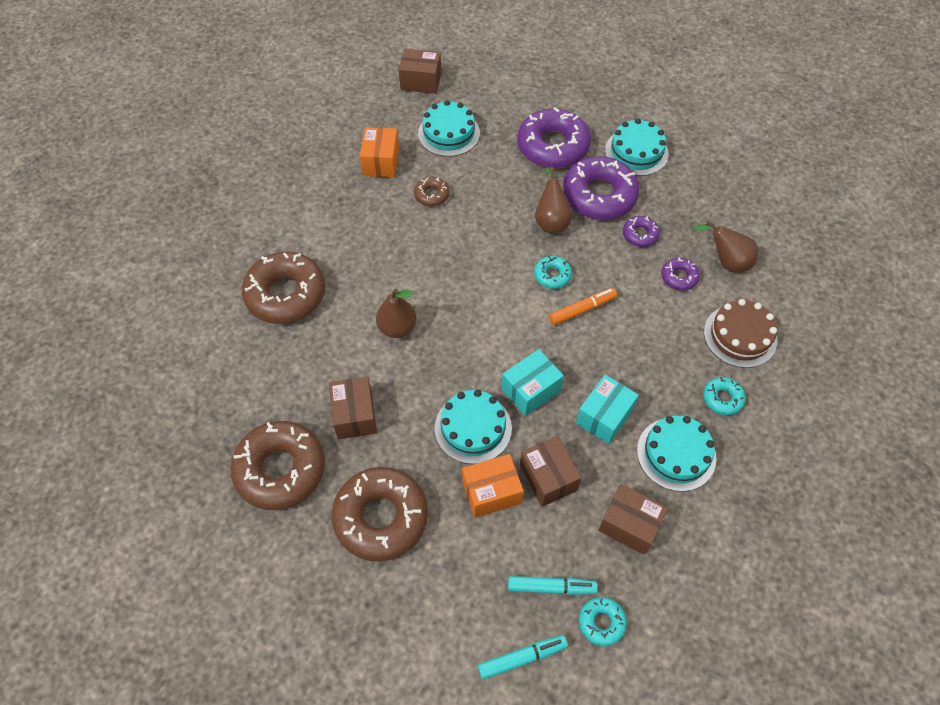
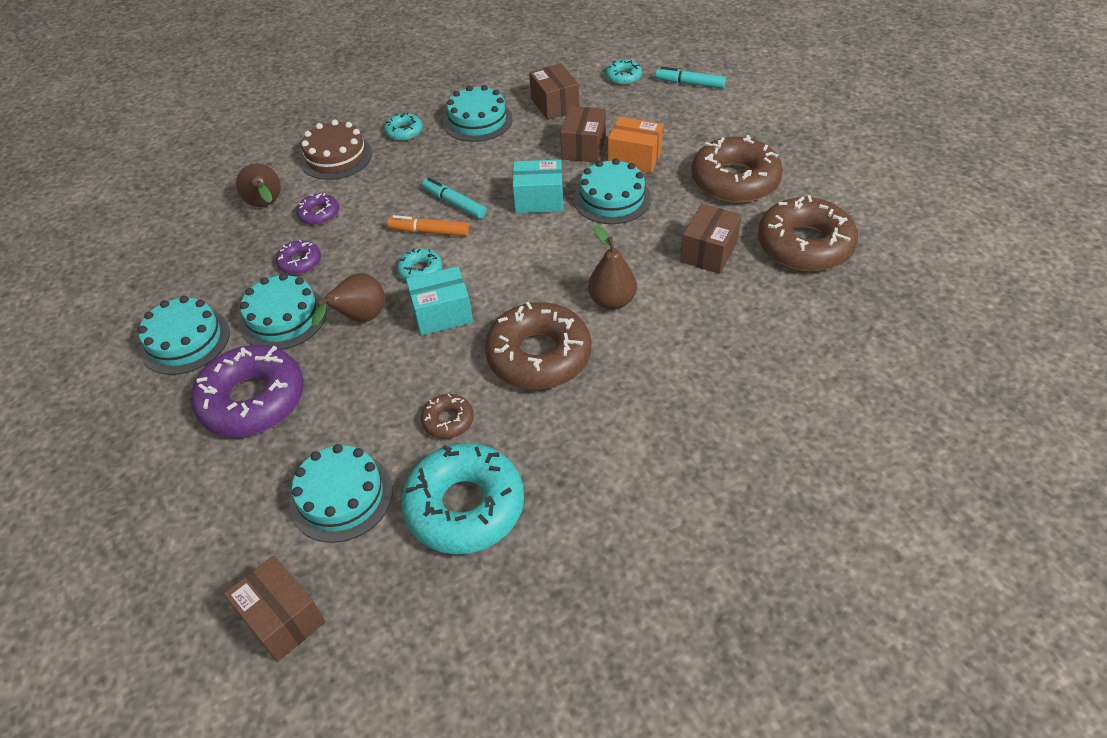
camera: 140 degrees left, 10 degrees down
(286, 294) = (709, 395): brown donut -> brown donut (539, 355)
(381, 162) = (465, 506): orange box -> turquoise donut
(551, 587) = (640, 101): turquoise marker -> turquoise marker (454, 203)
(599, 195) = (283, 318): purple donut -> turquoise cake
(604, 416) = (501, 160): turquoise box -> turquoise box (442, 314)

